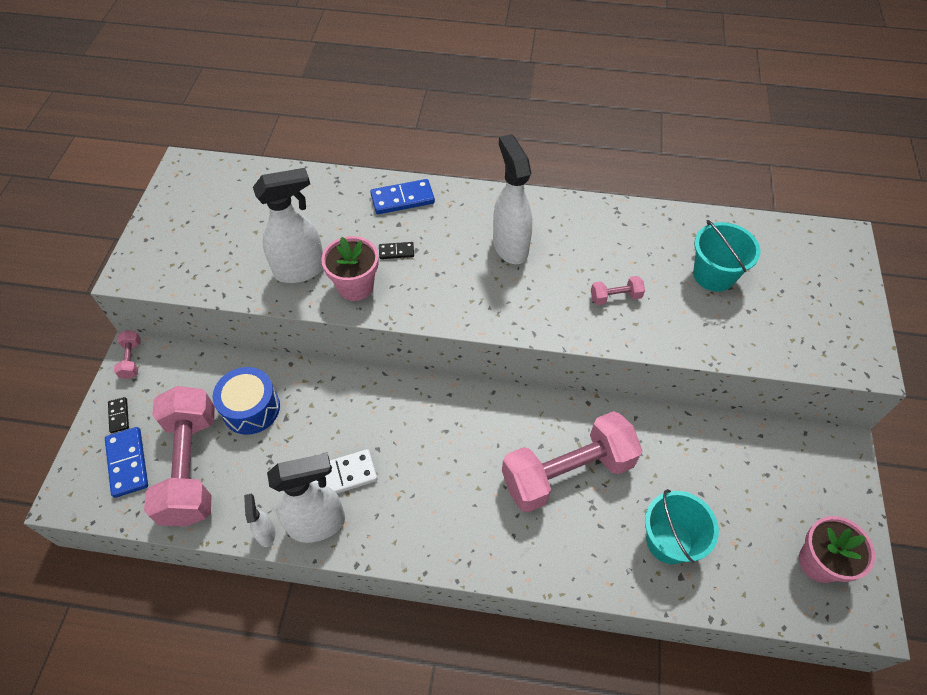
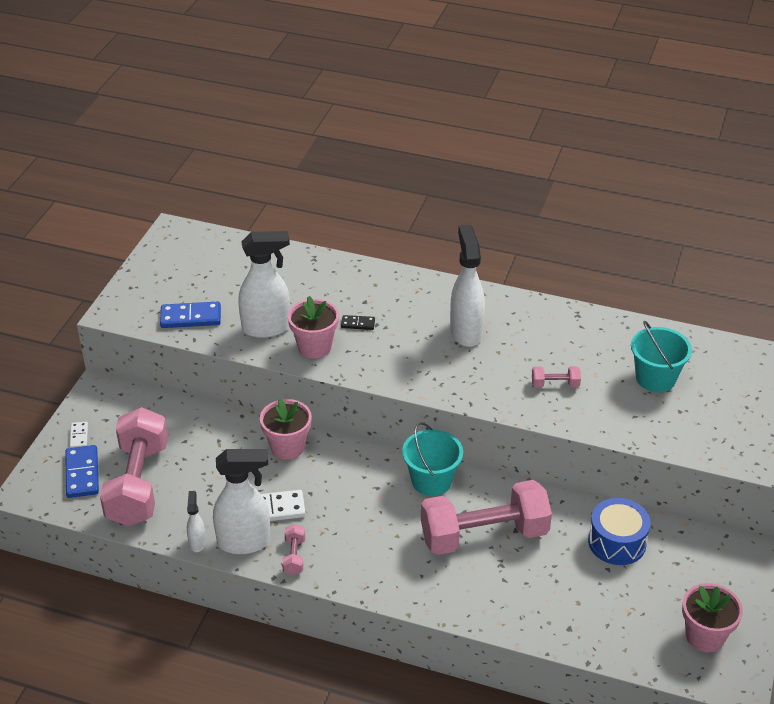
camera: 10 degrees right, 15 degrees down
(119, 416) = (79, 436): black domino -> white domino
(131, 360) = (95, 394): pink dumbbell -> pink dumbbell (294, 556)
(251, 408) = (199, 446): blue drum -> blue drum (617, 542)
(344, 395) = (287, 447): none -> pink flower pot
(402, 199) = (373, 281): blue domino -> blue domino (190, 317)
(669, 541) = (566, 600): turquoise bucket -> turquoise bucket (431, 480)

